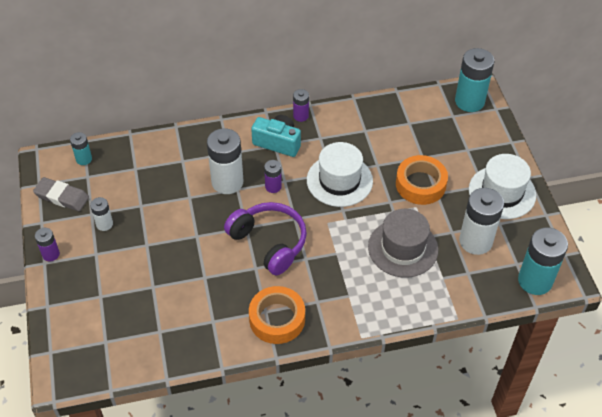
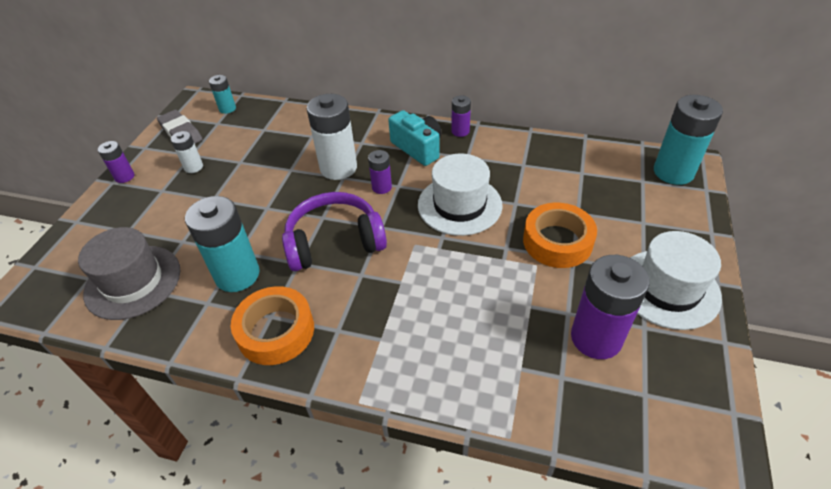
camera: 30 degrees right, 5 degrees down
(269, 242) = (334, 241): purple headphones -> purple headphones turned 90 degrees counterclockwise
(403, 248) = (488, 308): grey hat -> grey hat (133, 281)
(475, 241) = (596, 338): white battery -> purple battery
(535, 281) = (664, 433): turquoise battery -> turquoise battery (237, 275)

